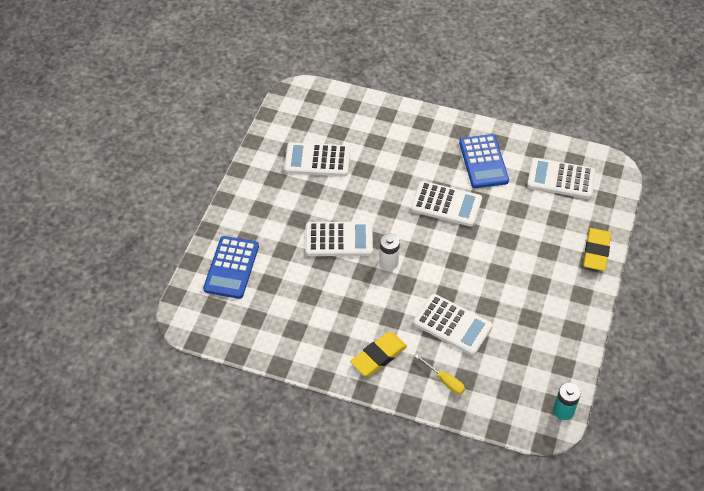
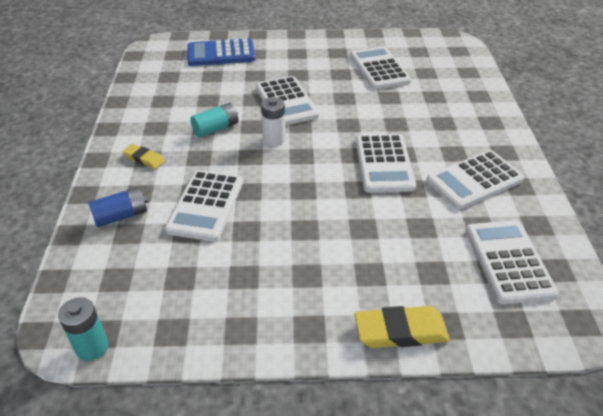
camera: 70 degrees right, 10 degrees down
(357, 298) = (216, 128): none -> turquoise battery
(378, 356) = (144, 159): yellow eraser -> yellow eraser, size x0.60
(444, 381) = (121, 216): yellow screwdriver -> blue battery
(483, 162) = (474, 180): blue calculator -> white calculator

